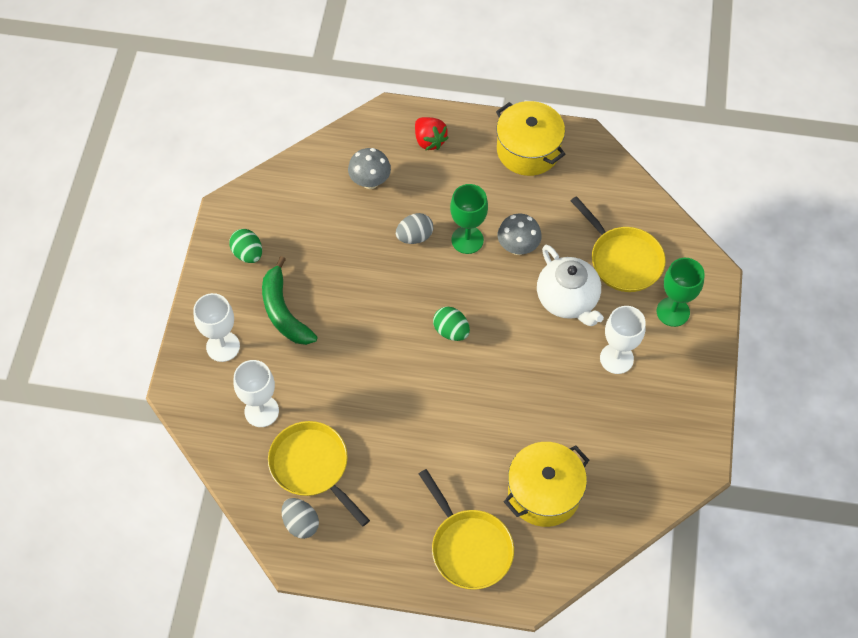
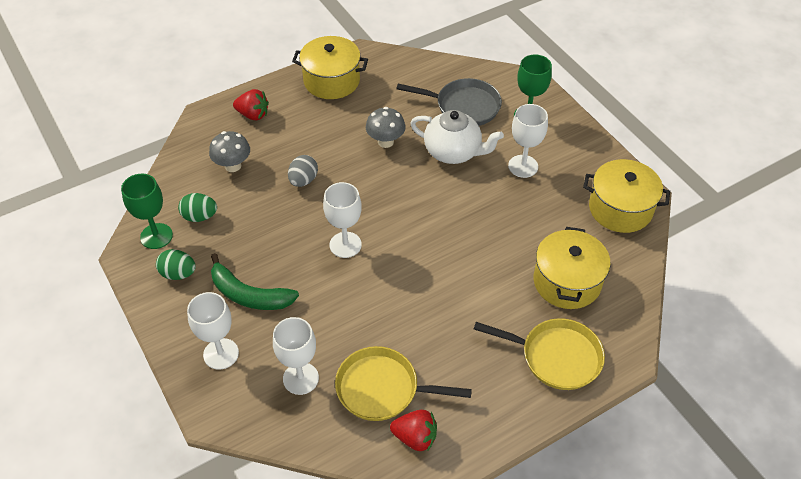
camera: 40 degrees left, 10 degrees down
(301, 523) = (415, 437): grey egg -> red strawberry
(395, 322) = (345, 245): none -> white goblet
(451, 331) = (393, 223): green egg -> green egg (200, 216)
(467, 240) = (344, 159): green goblet -> green goblet (156, 236)
(623, 260) = (464, 106): yellow pan -> grey pan
(662, 464) = (620, 209): none -> yellow pot

